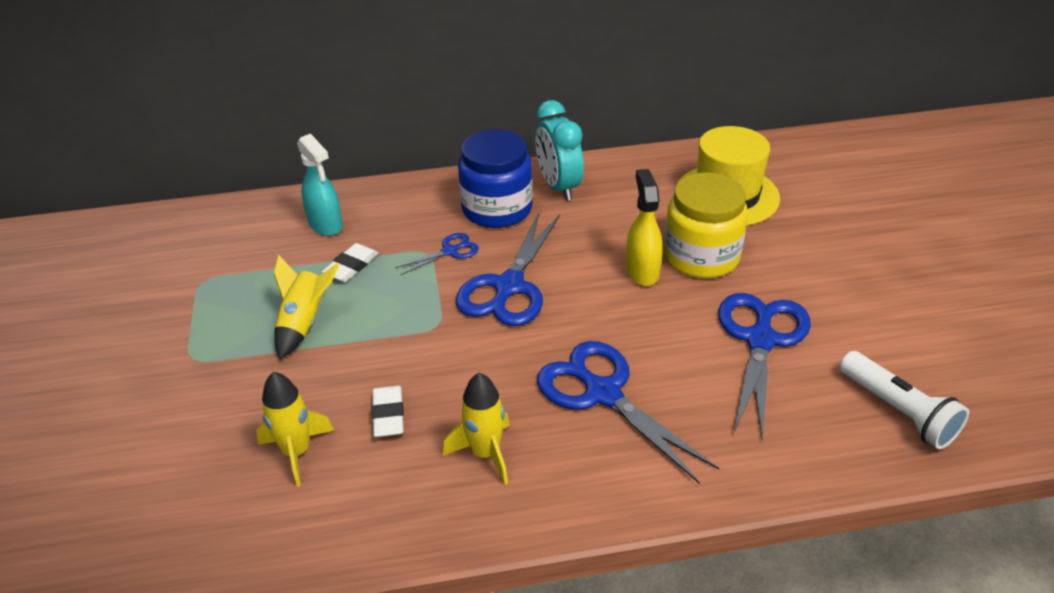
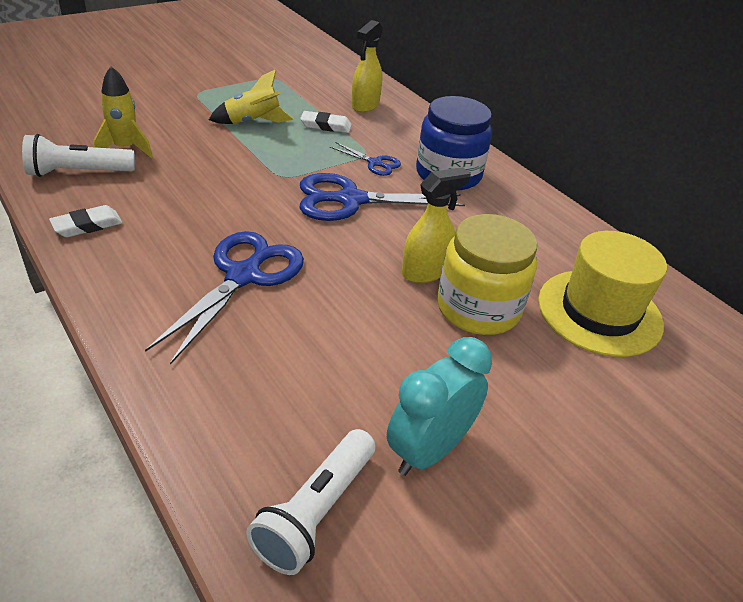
camera: 60 degrees right, 0 degrees up
(326, 225) = (365, 105): turquoise spray bottle -> yellow spray bottle
(330, 506) = (79, 172): none -> white flashlight
(388, 415) = (174, 176): white eraser -> white eraser (87, 225)
(485, 453) = (150, 227): yellow rocket -> none
(559, 187) = (509, 200): turquoise clock -> turquoise clock (429, 450)
(760, 340) = (374, 372): blue scissors -> none

